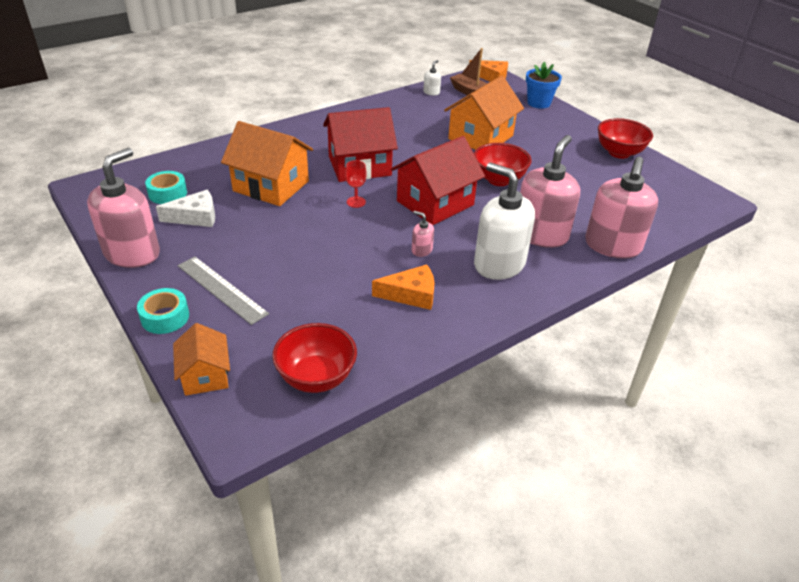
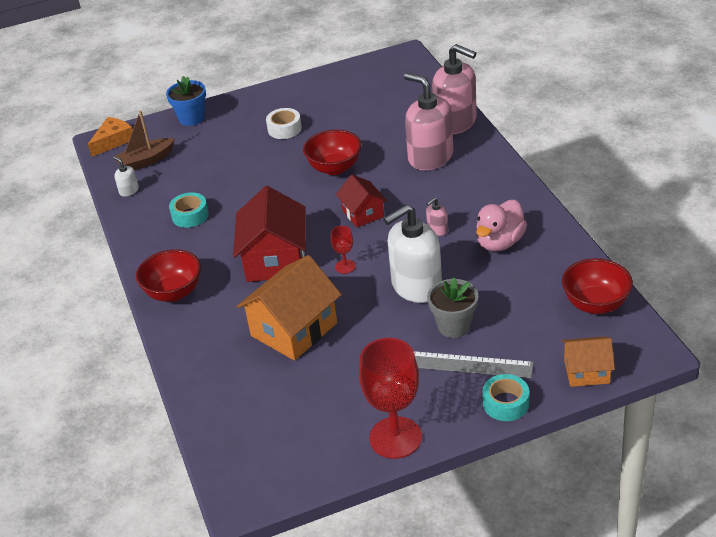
camera: 70 degrees left, 0 degrees up
(132, 253) = (395, 438): pink soap dispenser -> red goblet
(168, 193) = (282, 417): turquoise tape -> turquoise tape (190, 215)
(195, 217) = (339, 390): white cheese -> none
(222, 289) = (470, 364): grey ruler -> grey ruler turned 45 degrees clockwise
(277, 274) = (454, 326): none -> grey flower pot
(411, 295) = (500, 242): orange cheese -> pink duck
(435, 203) = (363, 213): red house -> red house, size x0.57
(480, 137) = (248, 168): orange house -> none
(499, 264) = (467, 187): white soap dispenser -> white soap dispenser (416, 286)
(546, 147) = (284, 129): none -> white tape
(619, 153) = (312, 88): red bowl -> red bowl (174, 292)

